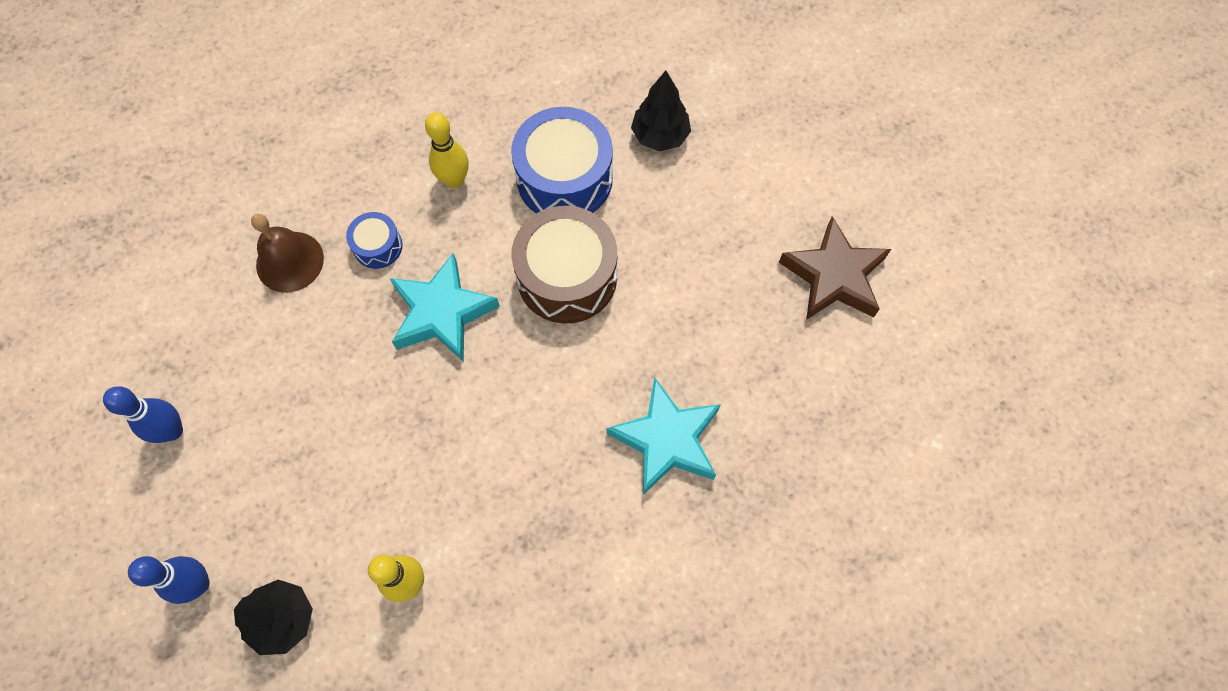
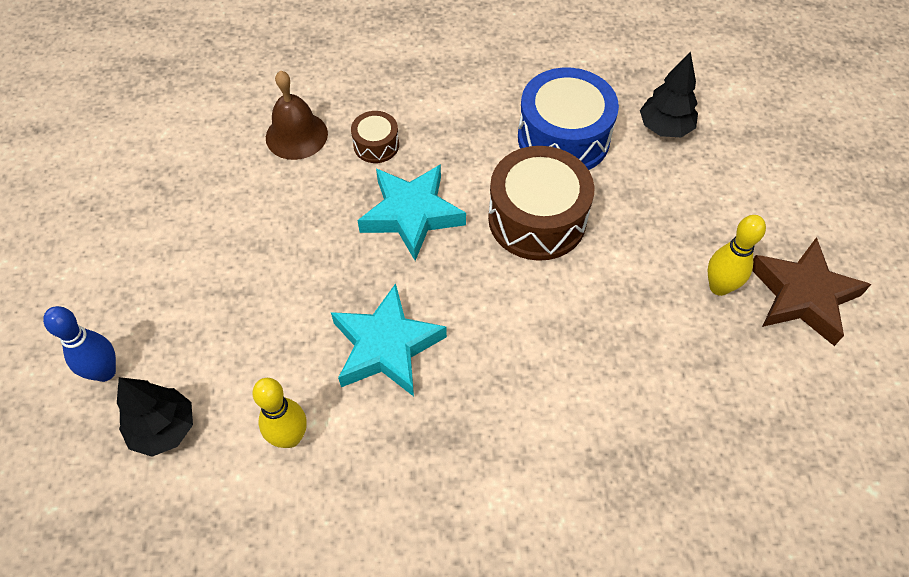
camera: 20 degrees right, 10 degrees down
(172, 431) = (141, 238): blue bowling pin -> none
(378, 246) = (376, 145): blue drum -> brown drum
(454, 180) = (463, 112): yellow bowling pin -> yellow bowling pin (719, 287)
(667, 439) = (585, 391): turquoise star -> turquoise star (386, 346)

